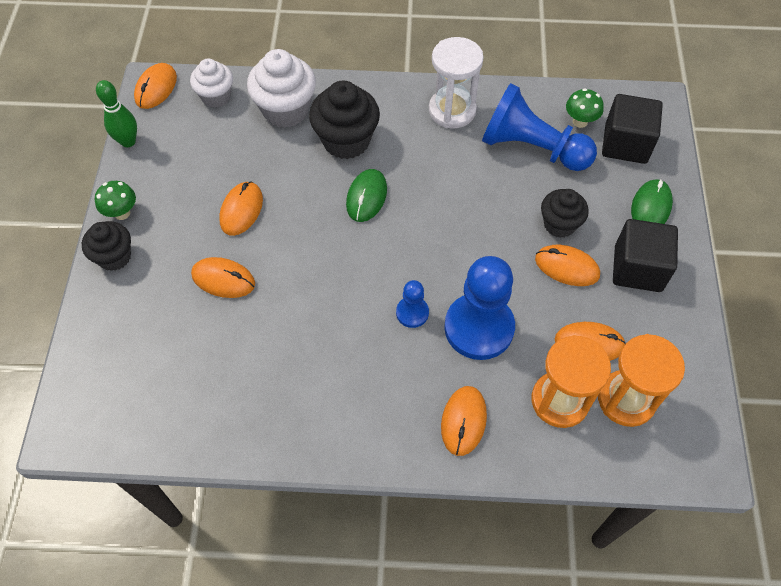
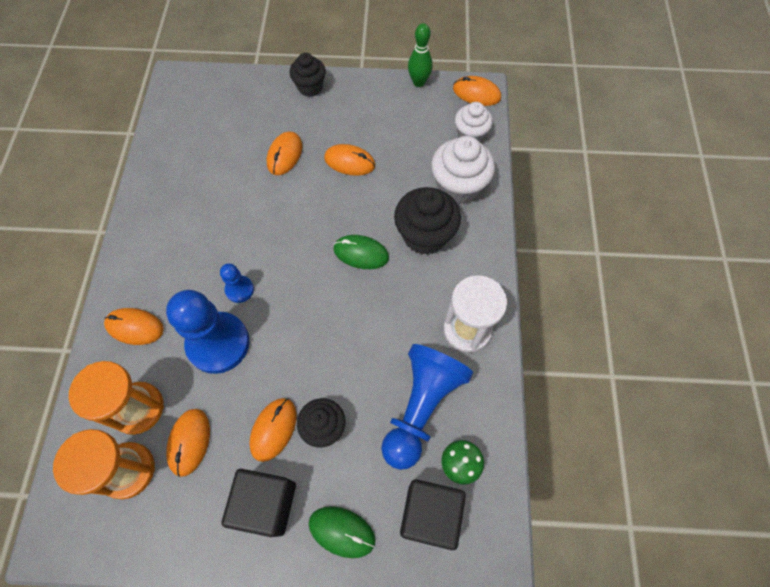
camera: 90 degrees right, 5 degrees up
(122, 213) = (349, 87): green mushroom -> none

